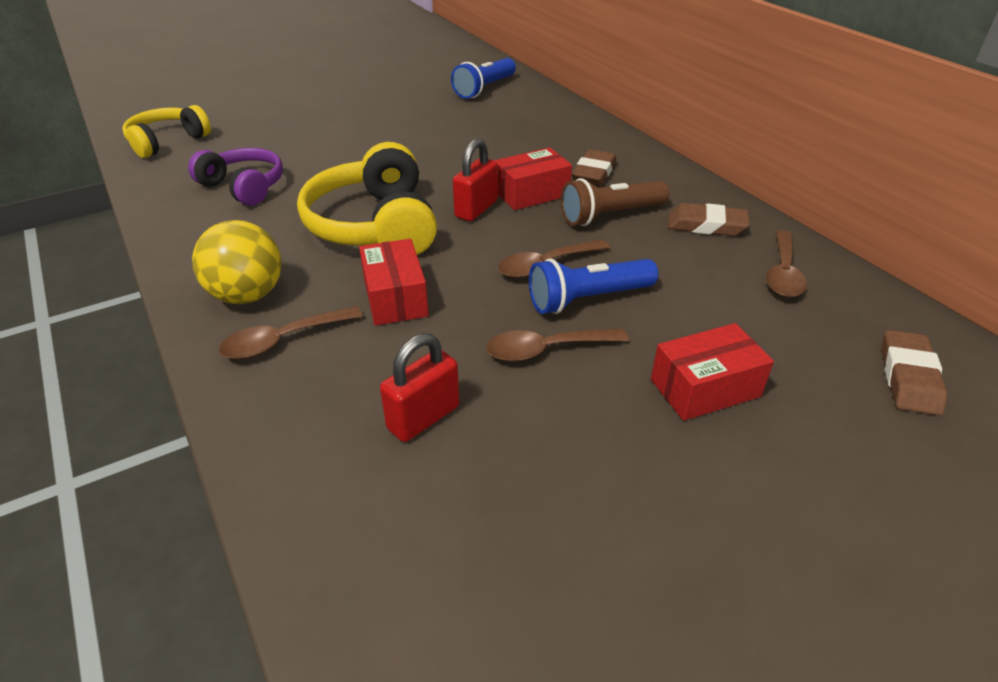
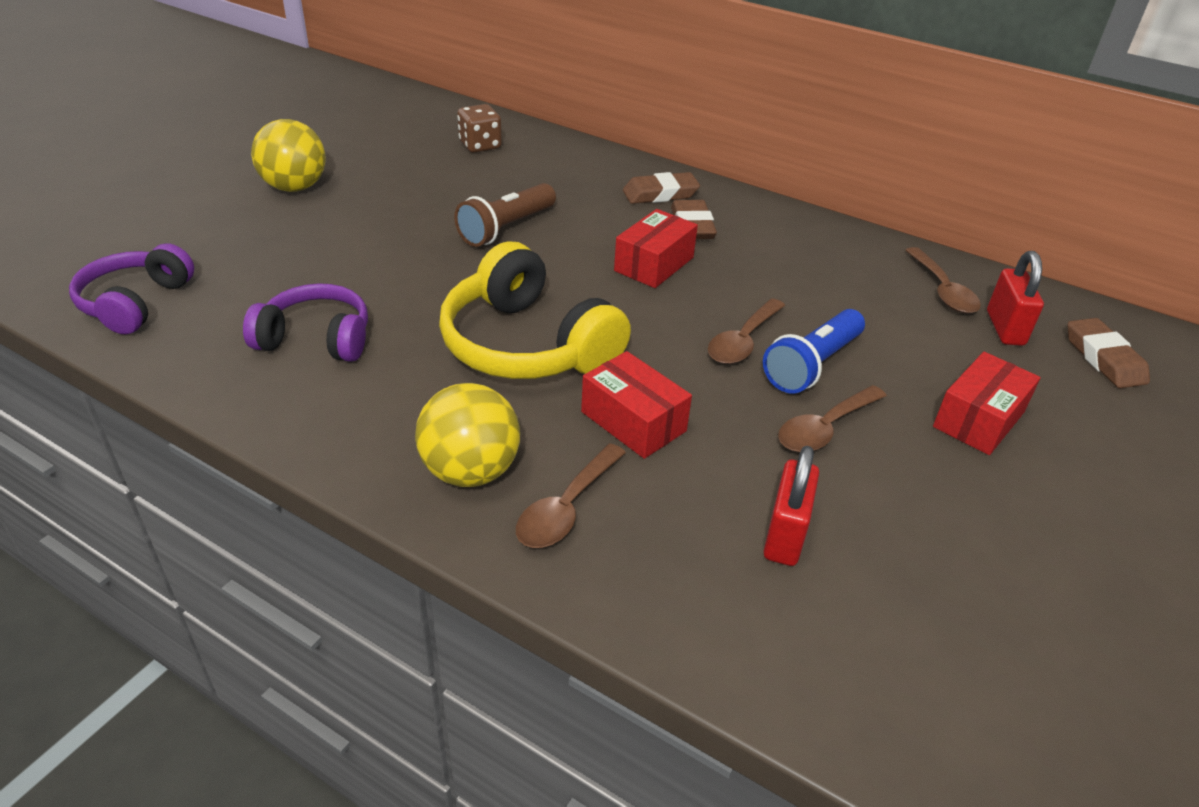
camera: 30 degrees left, 0 degrees up
(167, 142) = (135, 303): yellow headphones -> purple headphones
(330, 94) = (295, 187): none -> yellow ball
(476, 209) = (616, 297): red padlock -> red padlock (1005, 328)
(484, 89) = (480, 145): blue flashlight -> brown dice
(610, 215) = (750, 270): brown flashlight -> brown flashlight (506, 228)
(706, 225) = (842, 258): brown eraser -> brown eraser (660, 194)

